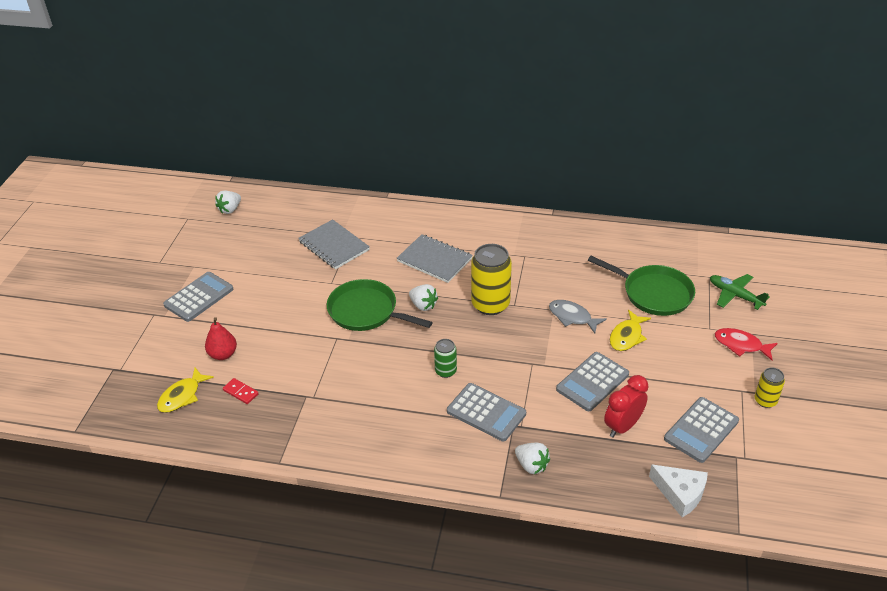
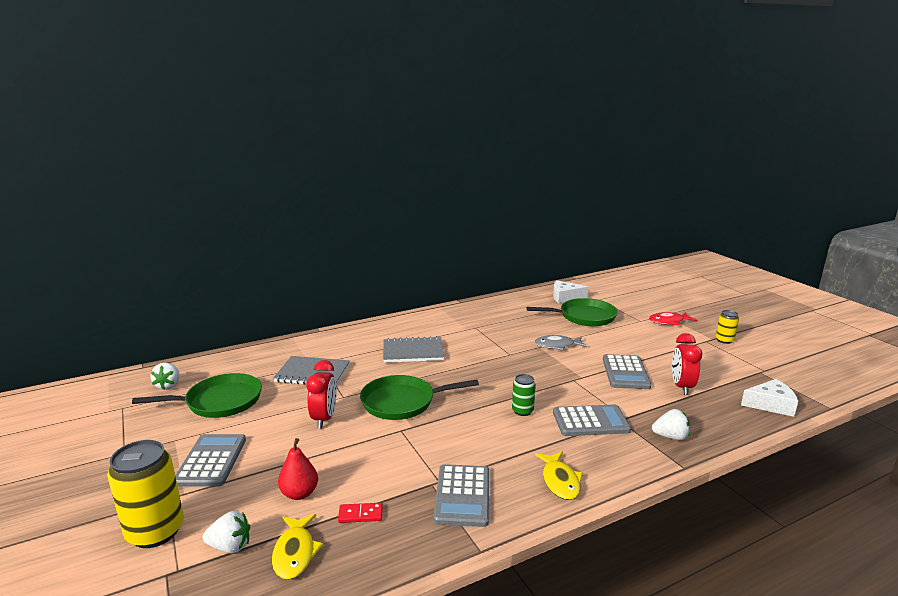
camera: 40 degrees left, 20 degrees down
(248, 244) = (220, 401): none -> green pan
(297, 298) = (324, 419): none -> red clock
(423, 305) = (444, 380): white strawberry -> white strawberry (230, 546)
(490, 304) = (493, 360): yellow can -> yellow can (155, 531)
(627, 336) = (605, 342): yellow fish -> yellow fish (560, 481)
(672, 256) = (565, 297): none -> white cheese
(701, 430) = (722, 368): grey calculator -> grey calculator (462, 495)
(735, 295) = (626, 302): green plane -> none

